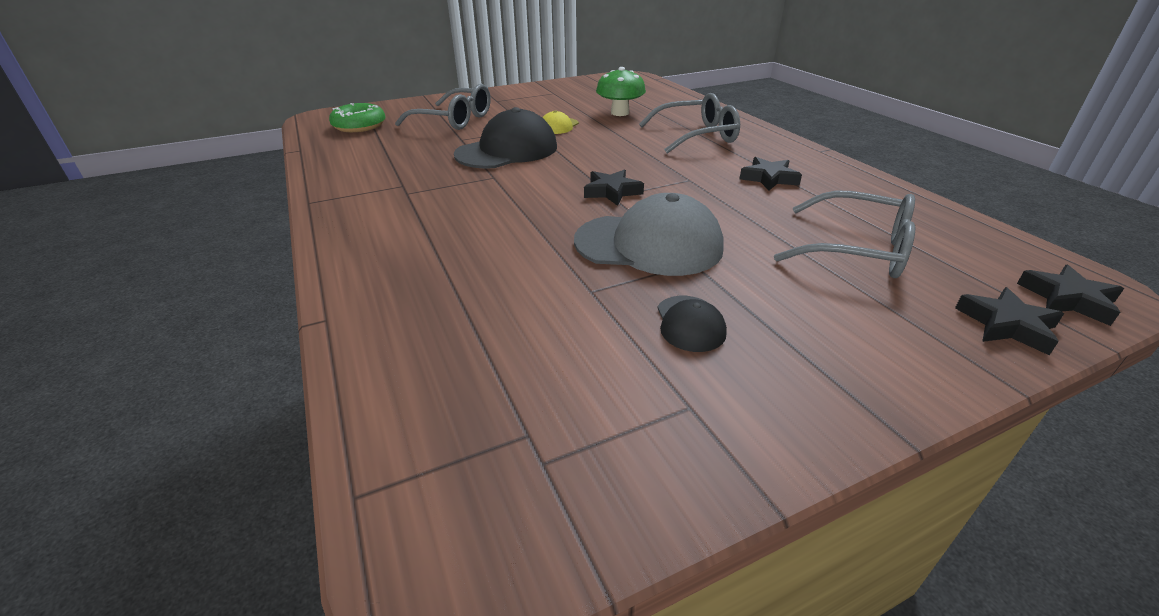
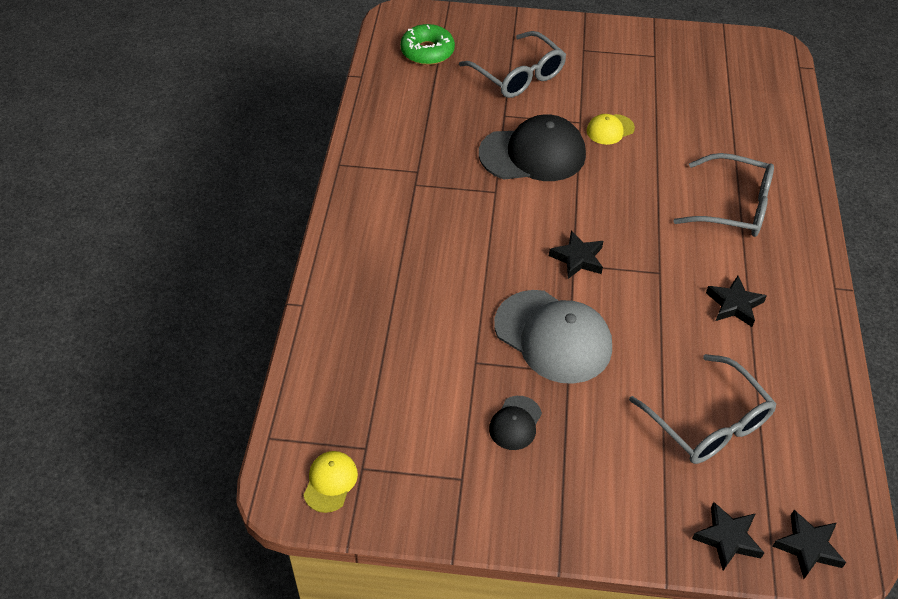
camera: 30 degrees right, 15 degrees up
(505, 509) = (330, 482): none -> yellow cap
(620, 113) = (692, 129): green mushroom -> none

